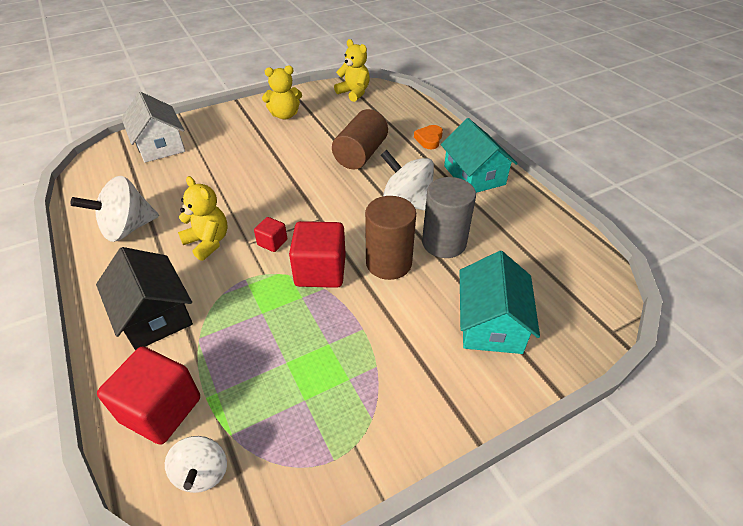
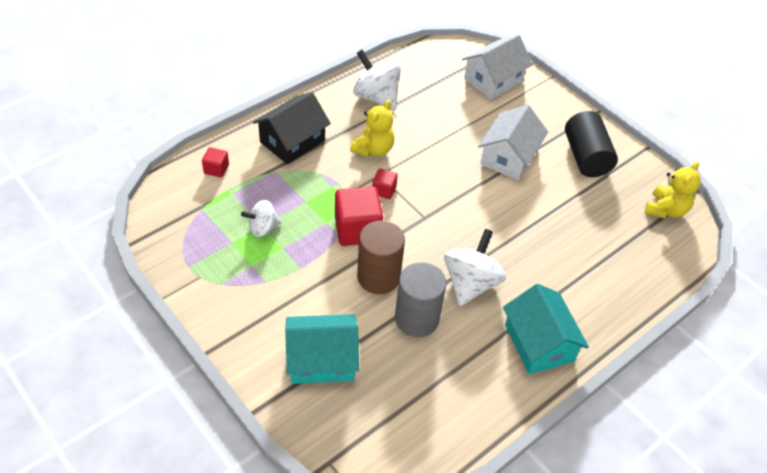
camera: 75 degrees right, 5 degrees up
(161, 410) = (216, 169): red cube -> red cube, size x0.51
(202, 473) = (175, 201): white spinning top -> white spinning top (263, 228)
(265, 154) = (508, 157): none -> white house
(285, 115) = (586, 157): yellow teddy bear -> black cylinder
(360, 154) = (538, 234): brown cylinder -> none
(429, 139) = (594, 294): orange heart -> none
(474, 175) = (539, 343): turquoise house -> turquoise house turned 75 degrees counterclockwise

